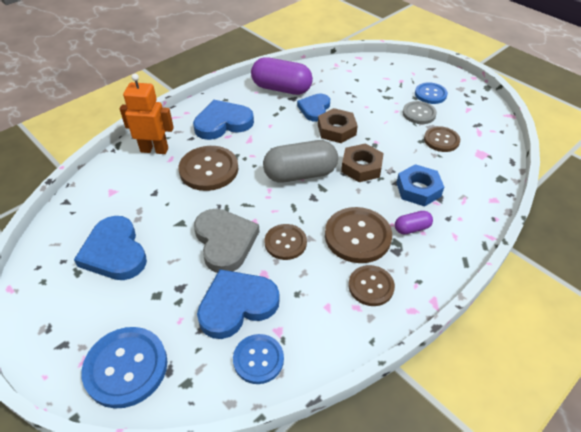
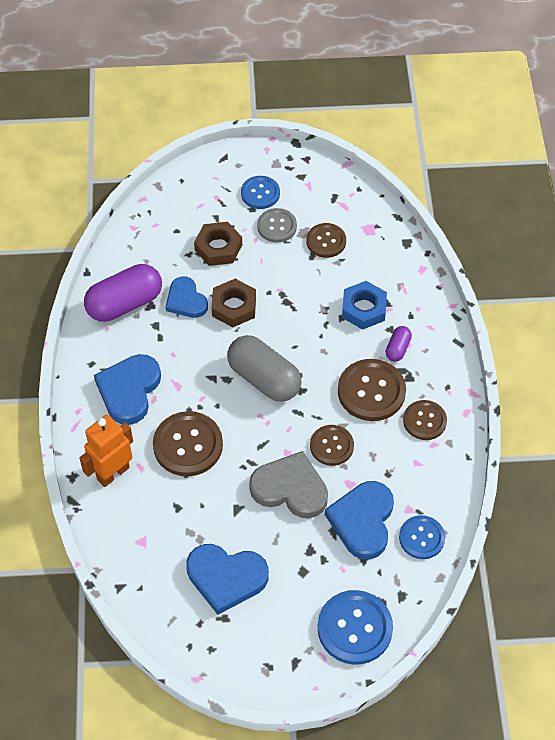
camera: 50 degrees left, 10 degrees up
(300, 174) = (264, 378): grey capsule -> grey capsule turned 75 degrees counterclockwise
(361, 167) = (300, 326): brown nut -> brown nut (218, 247)

